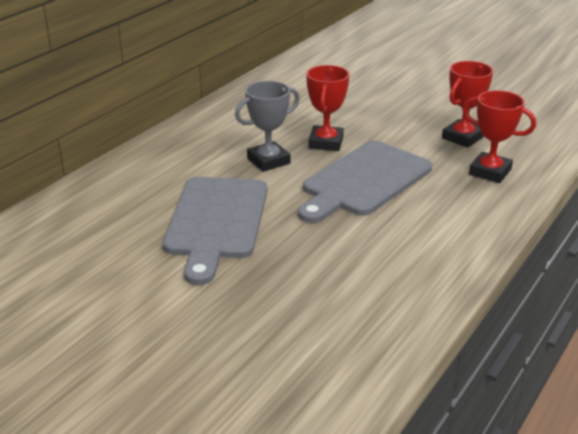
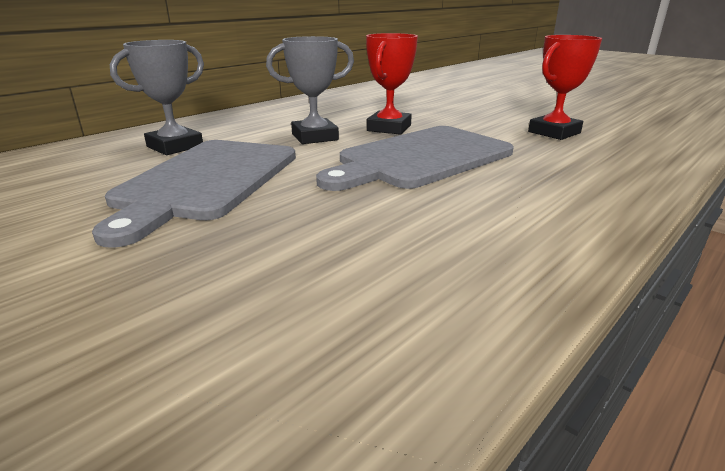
camera: 10 degrees right, 5 degrees down
(159, 184) = (175, 146): none -> grey trophy
(490, 172) = (592, 160): red trophy -> none

